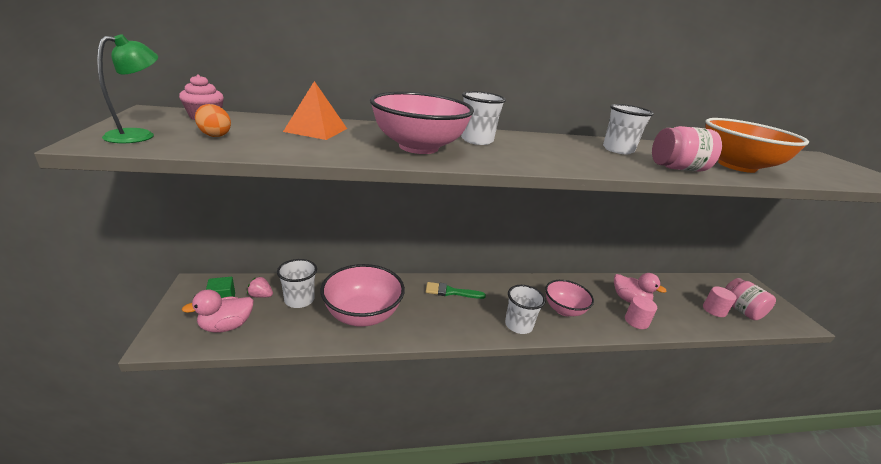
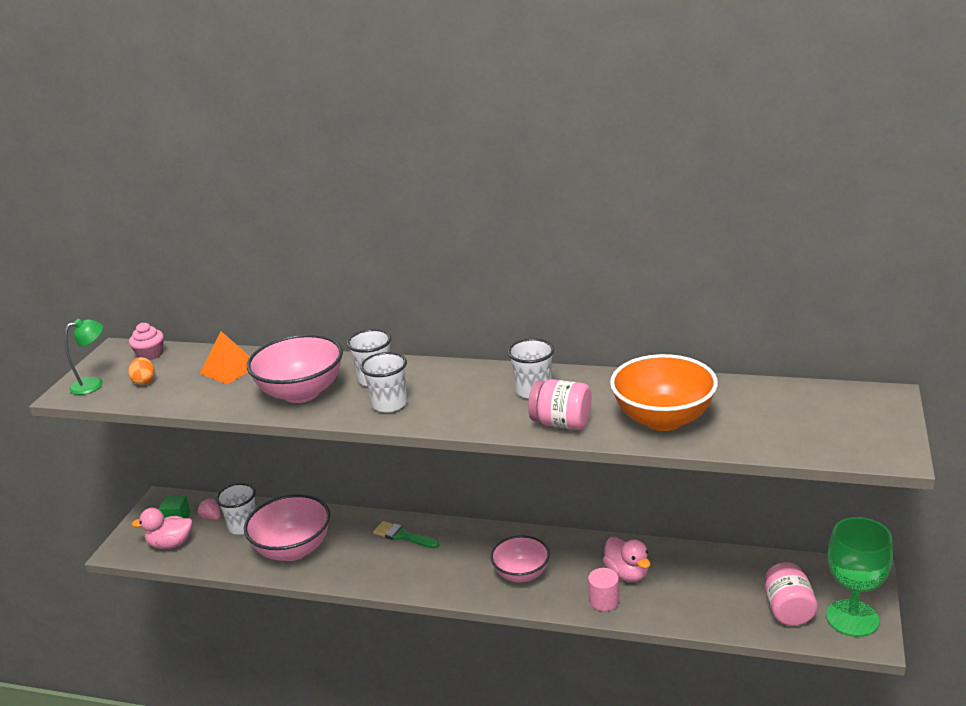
camera: 30 degrees right, 0 degrees up
(518, 325) = (448, 583): white cup -> white cup (389, 404)
(714, 310) = (742, 604): pink cylinder -> none
(775, 310) = (852, 618): none -> green goblet

